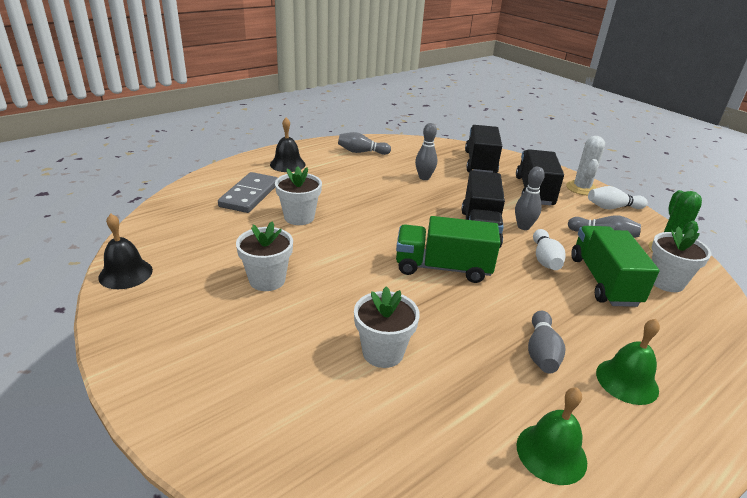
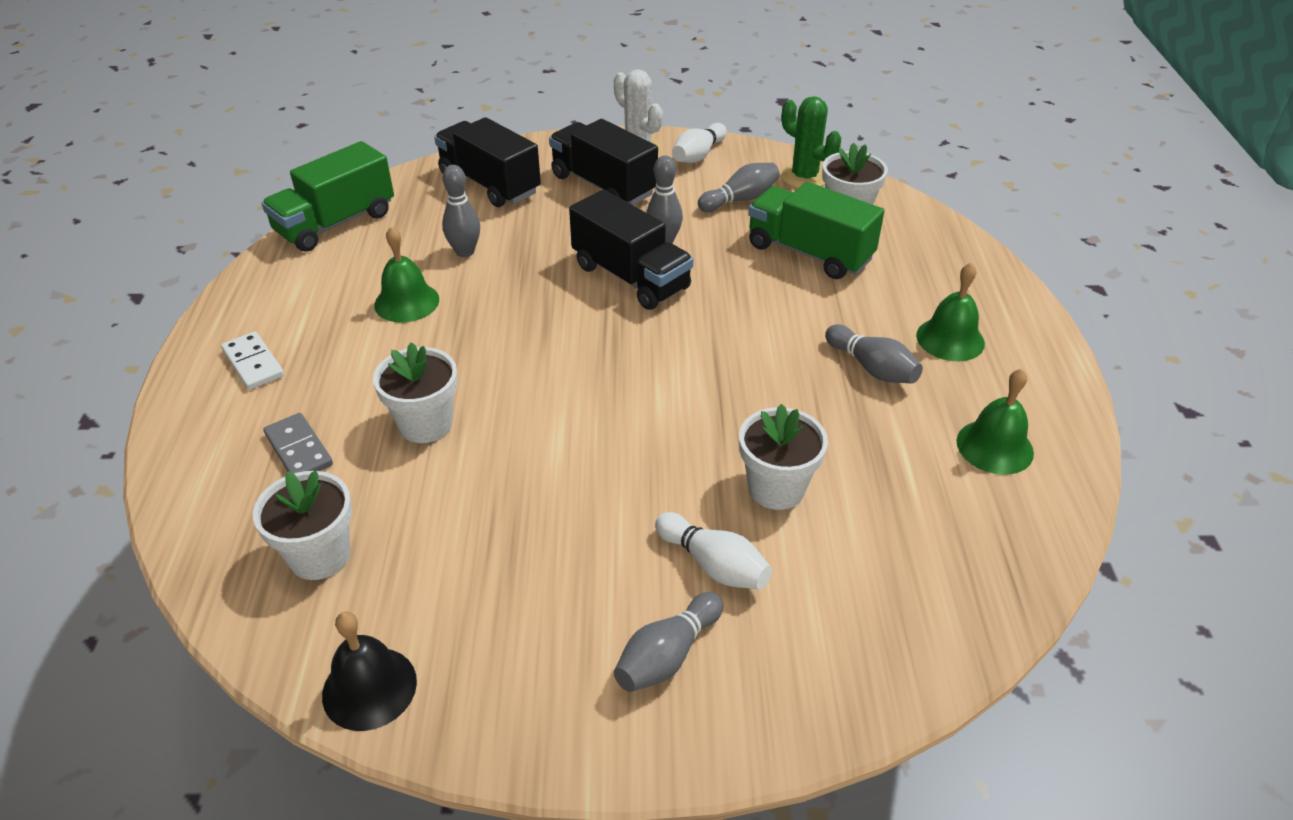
camera: 50 degrees left, 10 degrees up
(249, 195) = (298, 450): grey domino -> grey domino, size x0.64
(267, 280) = (545, 528): white flower pot -> white flower pot (319, 556)
(287, 164) = (253, 363): black bell -> white domino
(361, 152) = (319, 268): grey bowling pin -> grey bowling pin (667, 655)
(370, 179) = (406, 302): none -> green bell
(442, 268) = (675, 354): green truck -> green truck (335, 223)
(545, 259) = (737, 267): white bowling pin -> white bowling pin (714, 565)

